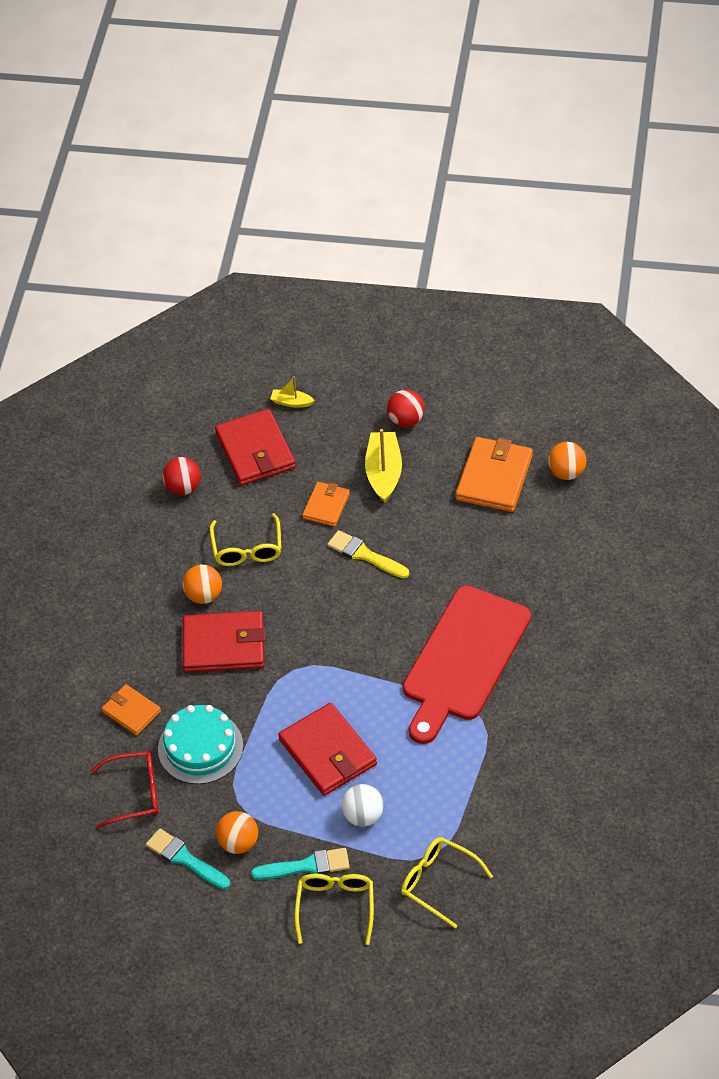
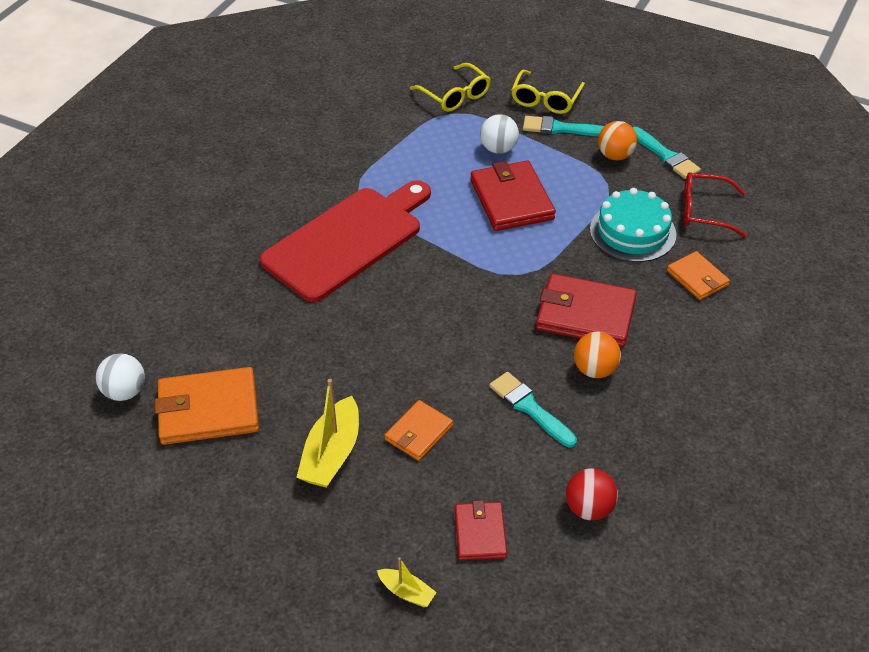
camera: 165 degrees left, 5 degrees down
(247, 549) = (530, 408): yellow glasses -> turquoise brush
(255, 450) = (480, 533): red wallet -> red wallet, size x0.58
(365, 555) = (398, 364): yellow brush -> none
(406, 420) = (269, 517): red ball -> none
(494, 477) = (208, 410): orange wallet -> orange wallet turned 45 degrees clockwise
(566, 472) = (125, 392): orange ball -> white ball

